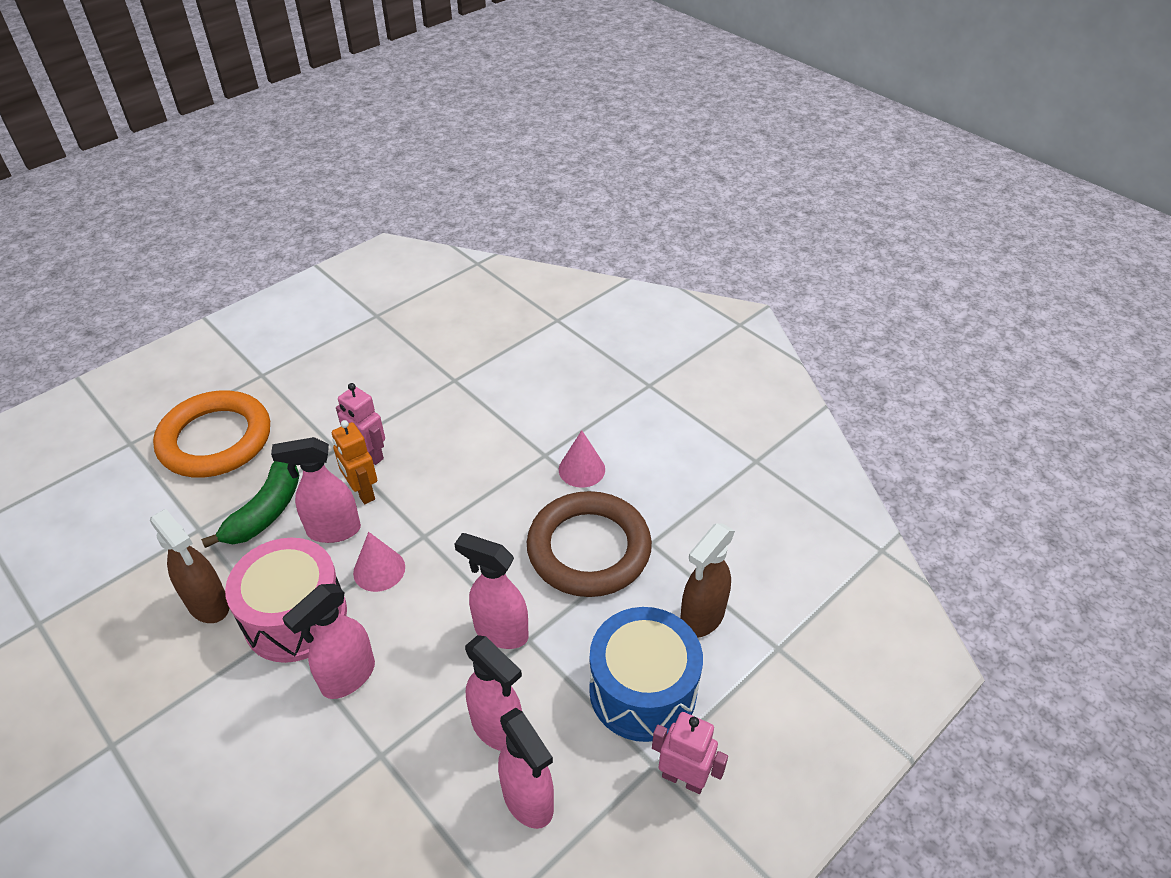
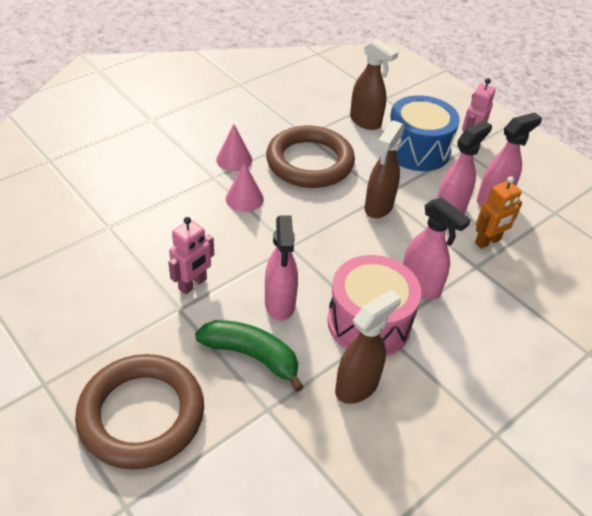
camera: 90 degrees left, 0 degrees up
(215, 439) = (141, 414): orange ring -> brown ring
(362, 492) = (238, 286): orange robot -> orange robot (488, 241)
(379, 570) = (323, 272): pink cone -> pink cone (244, 198)
(500, 631) = (378, 207): pink spray bottle -> brown spray bottle

